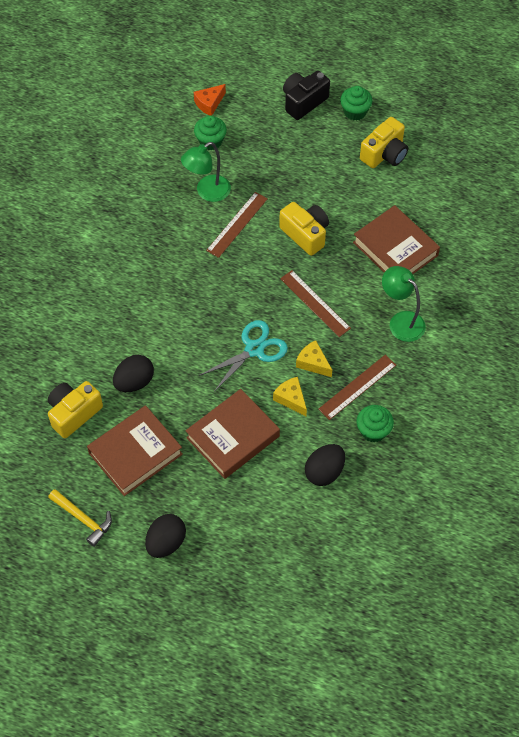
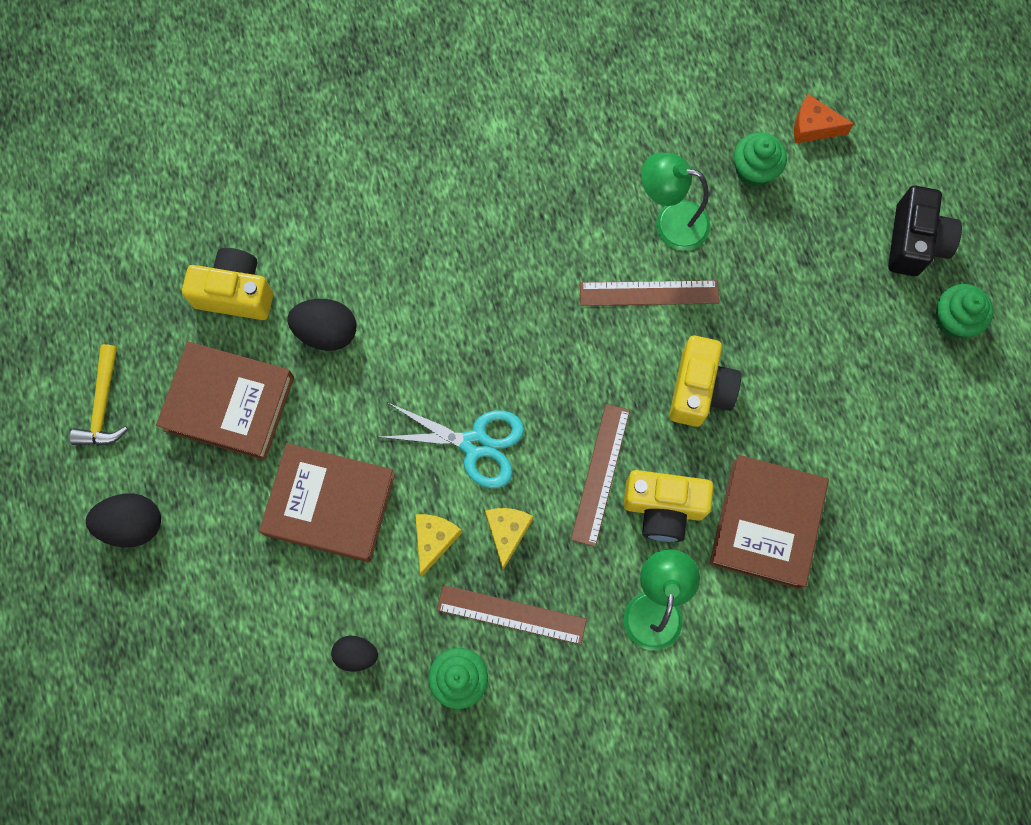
camera: 55 degrees right, 15 degrees up
(303, 102) = (914, 242): black camera -> black camera turned 90 degrees clockwise
(324, 472) = (356, 654): black egg -> black egg, size x0.64
(384, 154) = (913, 406): yellow camera -> yellow camera (663, 508)

